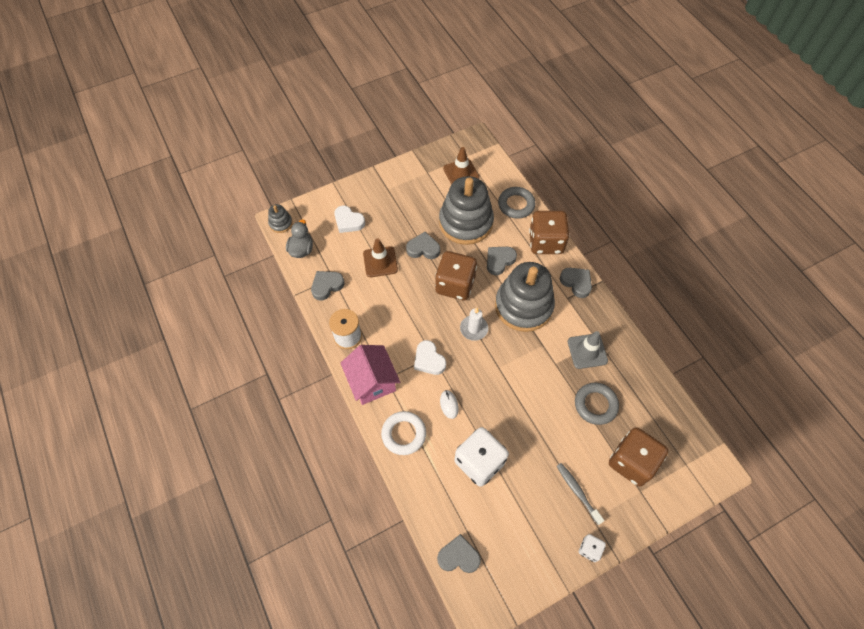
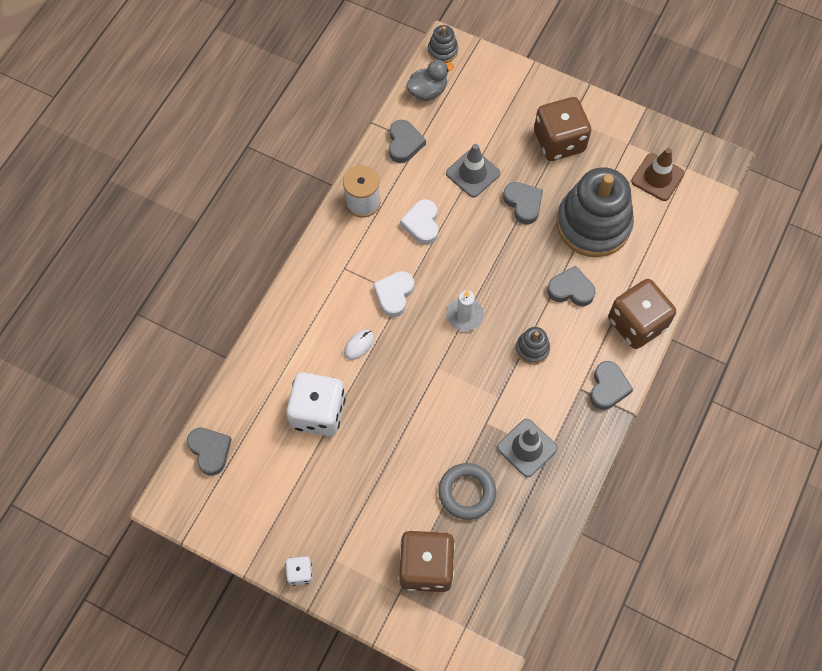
camera: 55 degrees right, 5 degrees up
(327, 286) = (404, 144): grey heart -> grey heart turned 75 degrees clockwise
(348, 221) = (497, 110): white heart -> white heart (422, 224)
(372, 381) = (330, 257): pink house -> none
(380, 262) = (473, 173): brown traffic cone -> grey traffic cone
(404, 434) = (297, 323): white ring -> none
(455, 285) = (503, 263): brown dice -> brown dice (559, 141)
(516, 205) = (663, 261): grey ring -> none
(523, 306) = (532, 349): grey stacking toy -> grey stacking toy, size x0.43
(577, 492) = (353, 527): grey toothbrush -> none

